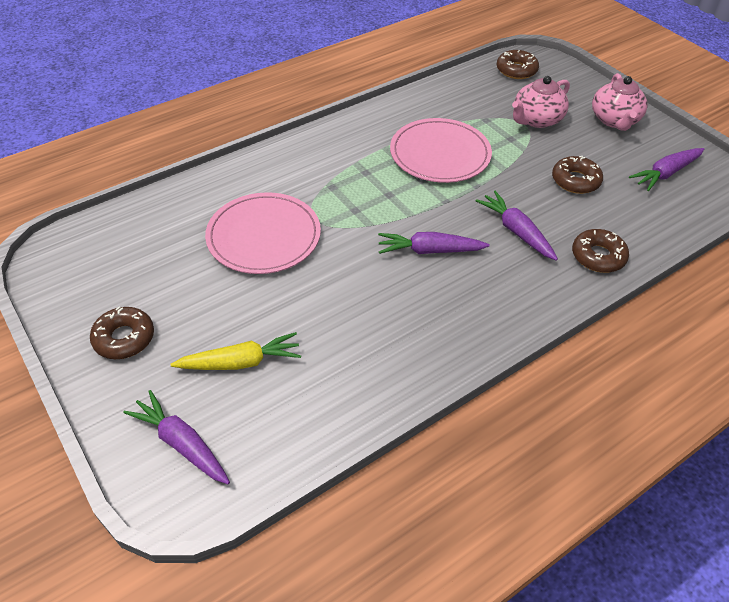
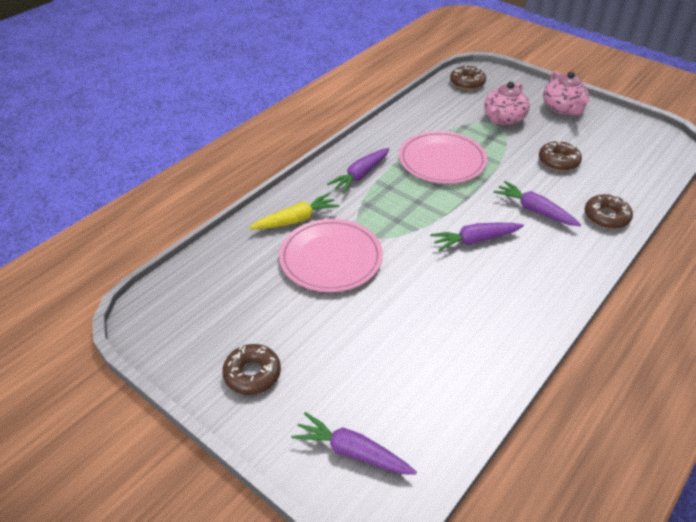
camera: 15 degrees left, 5 degrees down
(241, 362) = (367, 369): yellow carrot -> yellow carrot (296, 220)
(665, 174) = (622, 143): purple carrot -> purple carrot (360, 175)

